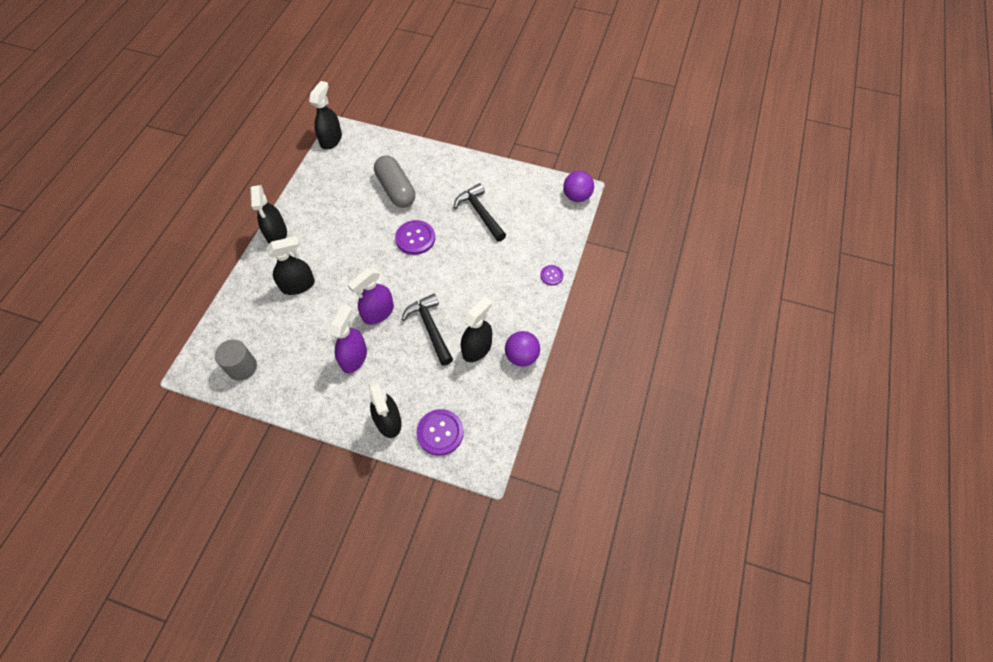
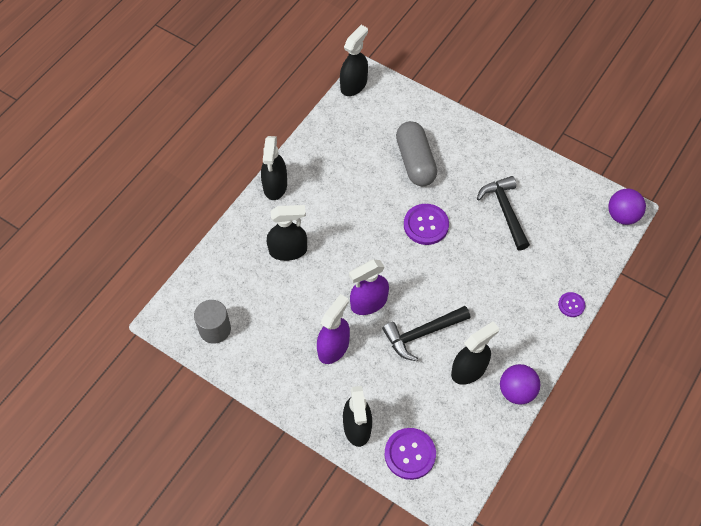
camera: 15 degrees right, 0 degrees up
(430, 328) = (422, 334): black hammer -> black hammer turned 105 degrees counterclockwise

